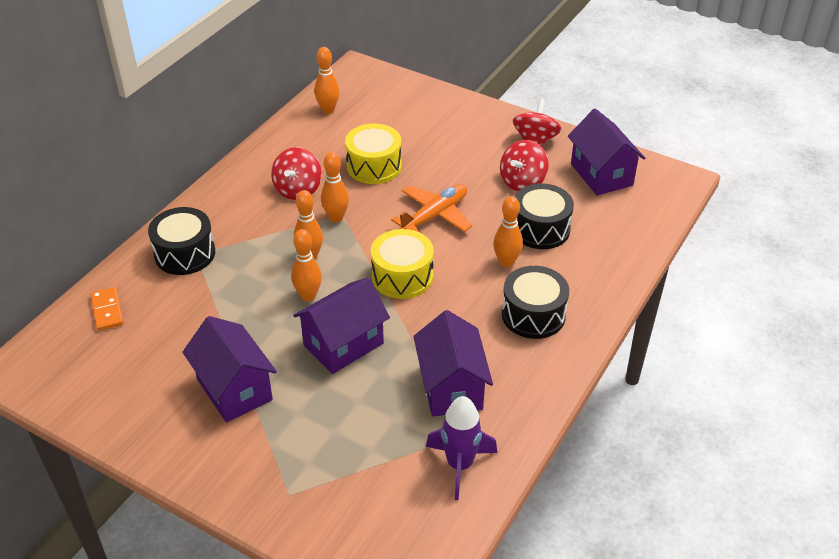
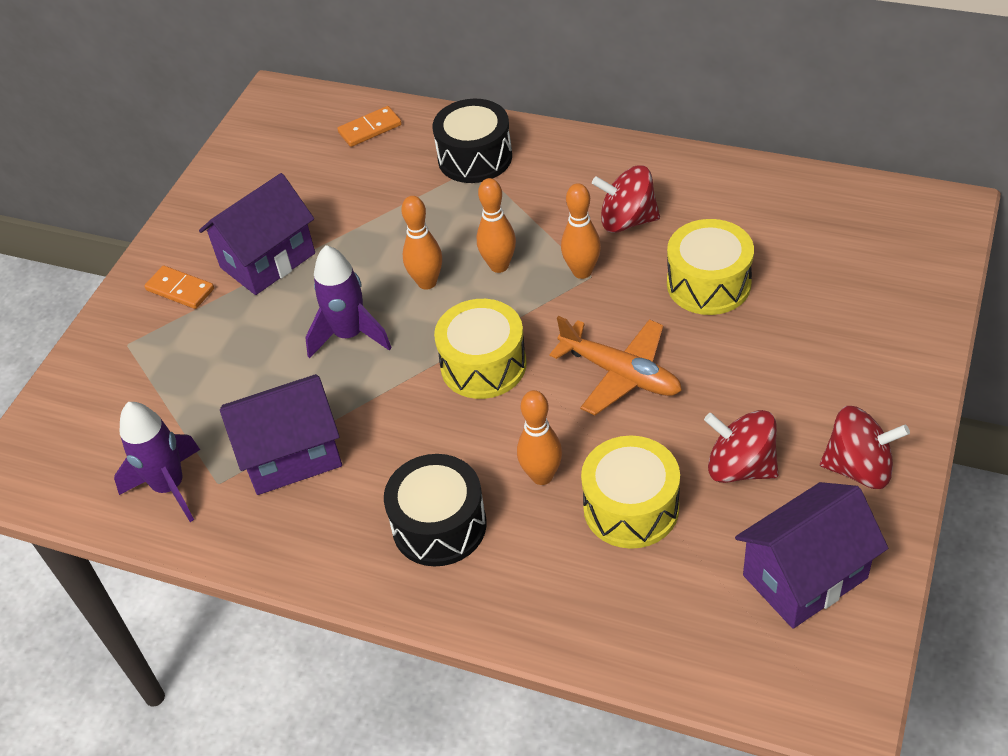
camera: 85 degrees right, 5 degrees up
(239, 452) = (180, 289): none -> orange domino
(328, 110) = (821, 204): orange bowling pin -> none
(343, 344) = (350, 335): purple house -> purple rocket
(540, 229) = (631, 507): black drum -> yellow drum

